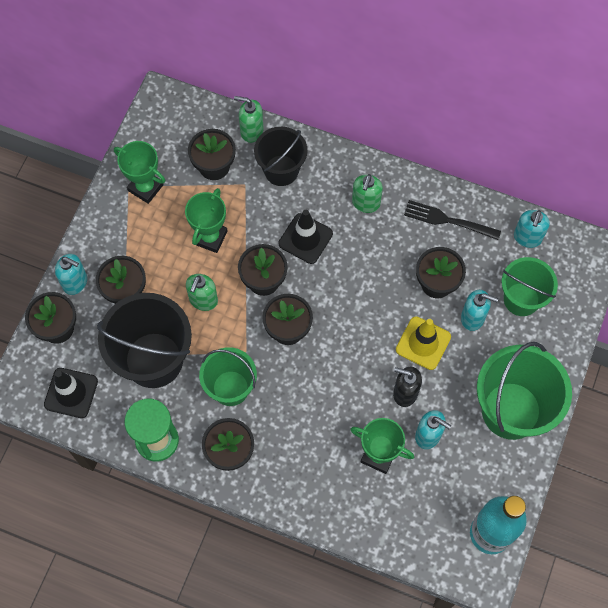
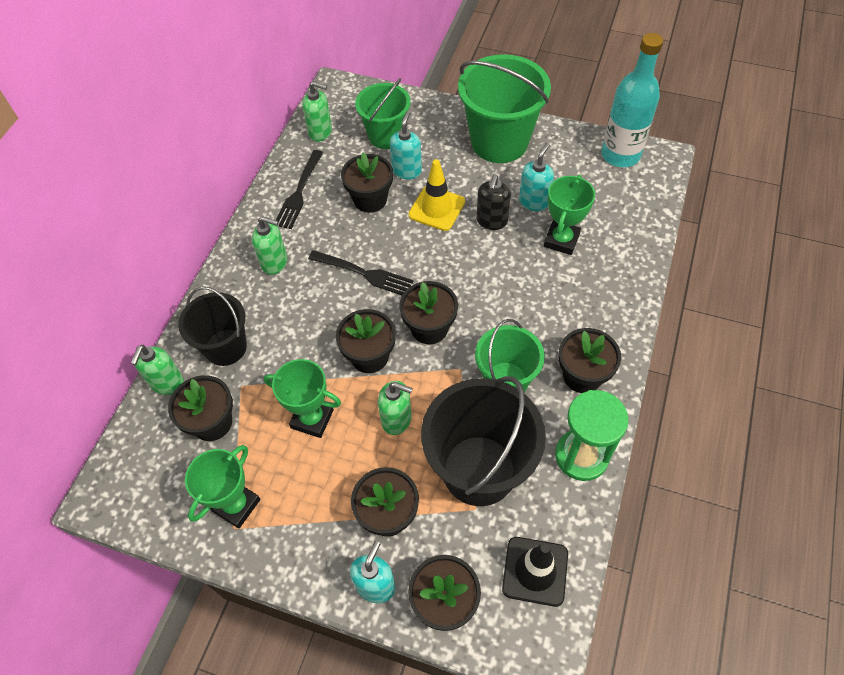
camera: 90 degrees left, 10 degrees down
(305, 238) = (316, 317): black traffic cone -> none
(349, 277) = (364, 273): none -> black fork
(527, 238) = (321, 132): turquoise soap dispenser -> green soap dispenser

